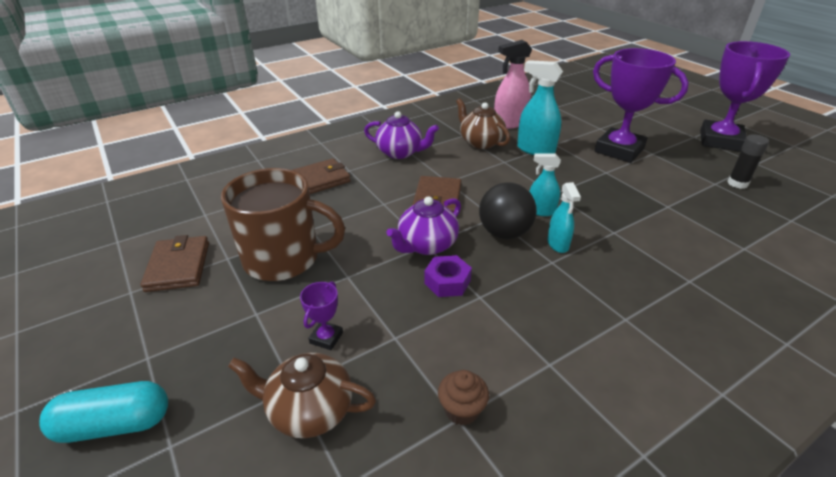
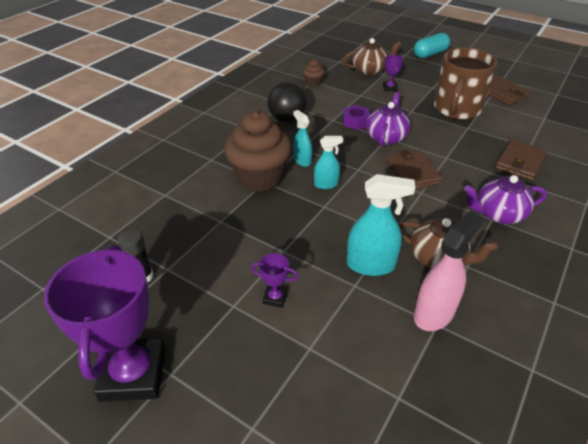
camera: 155 degrees right, 5 degrees up
(283, 259) = (456, 109): brown mug -> brown mug turned 45 degrees counterclockwise
(504, 233) = (342, 159): black ball -> black ball (287, 119)
(619, 150) = (275, 297): purple trophy -> purple trophy, size x0.41
(619, 237) = (259, 178): none -> brown cupcake

